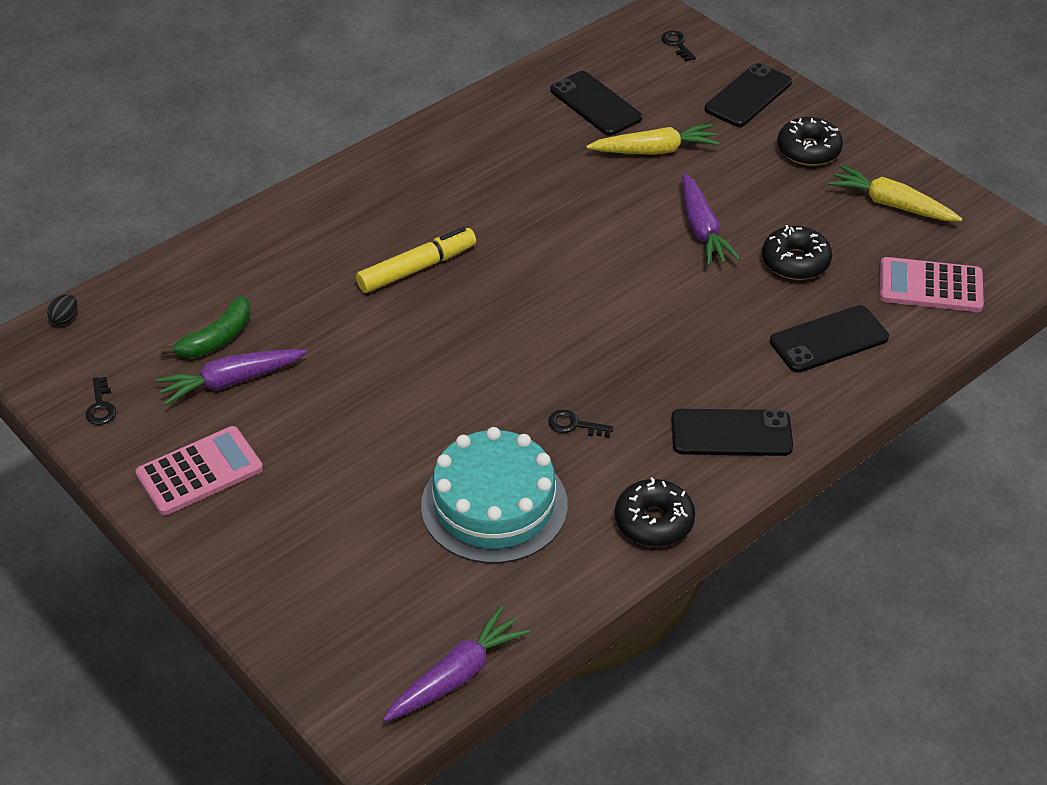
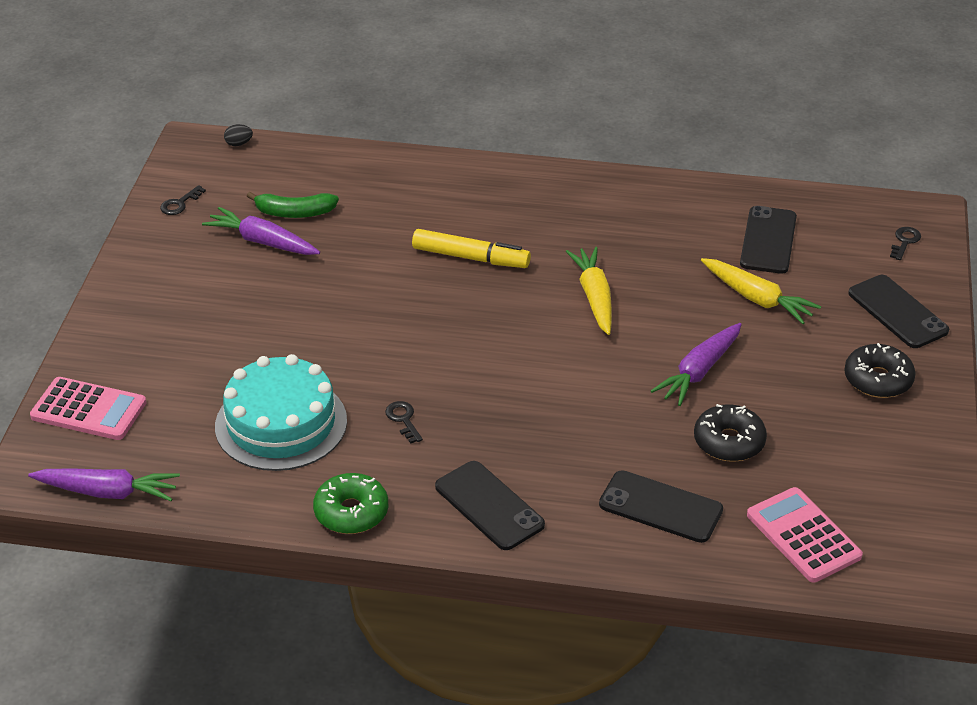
camera: 50 degrees right, 5 degrees down
(199, 472) = (168, 277): pink calculator -> pink calculator (88, 410)
(654, 521) = (351, 512): black donut -> green donut
(748, 96) = (897, 312): black phone -> black phone turned 60 degrees clockwise
(891, 204) = (876, 462): yellow carrot -> yellow carrot (594, 297)

